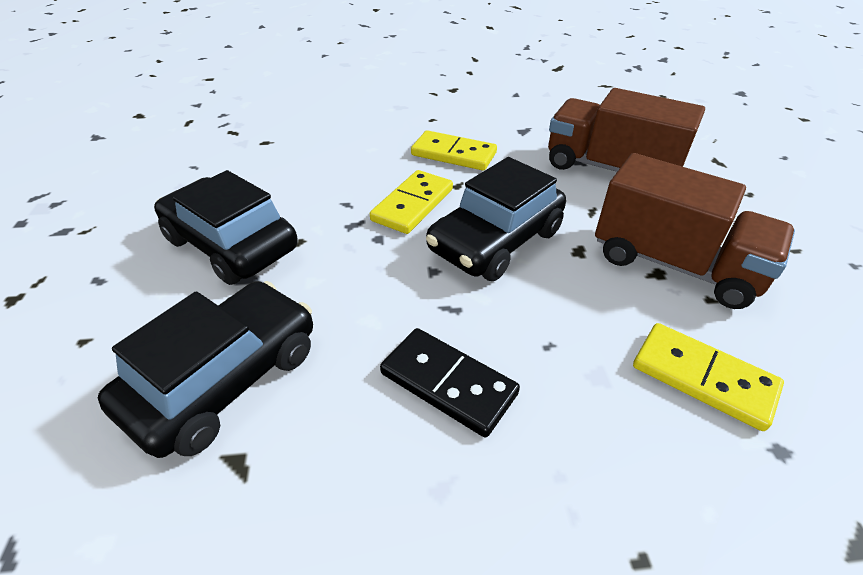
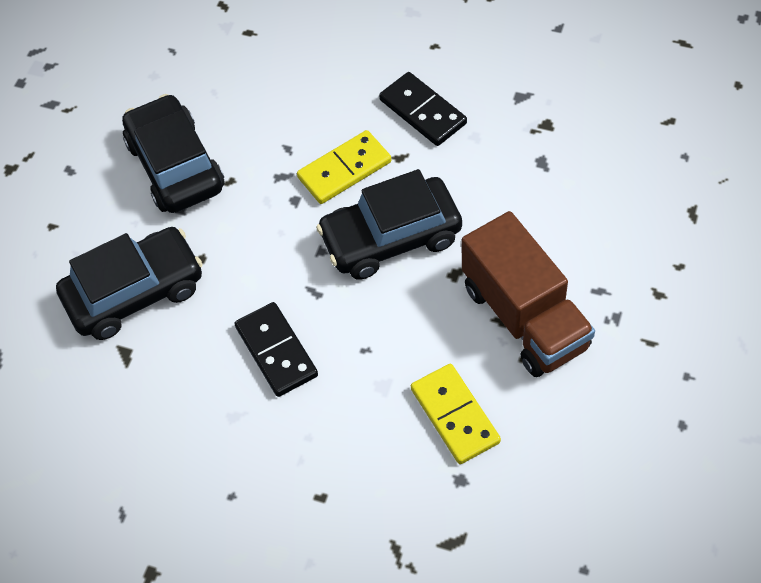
camera: 30 degrees right, 15 degrees up
(453, 154) = (422, 112): yellow domino -> black domino
(610, 168) = (567, 185): brown truck -> none

